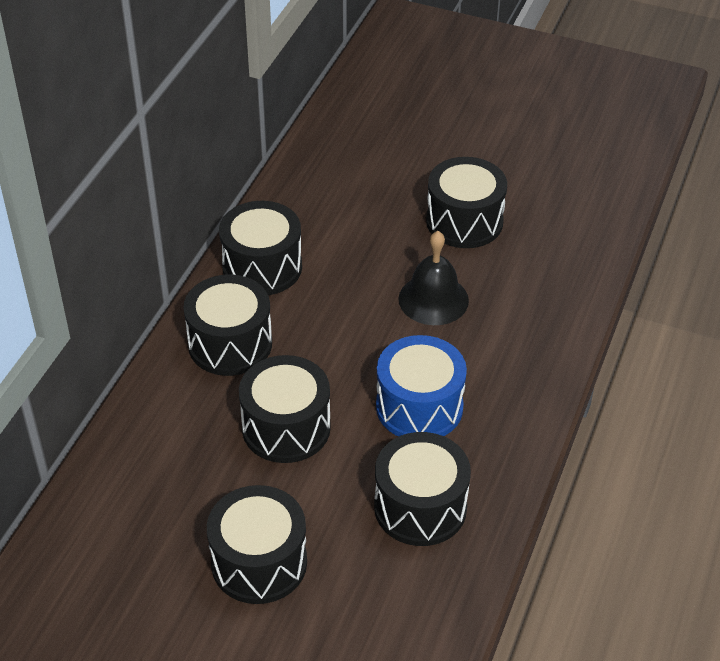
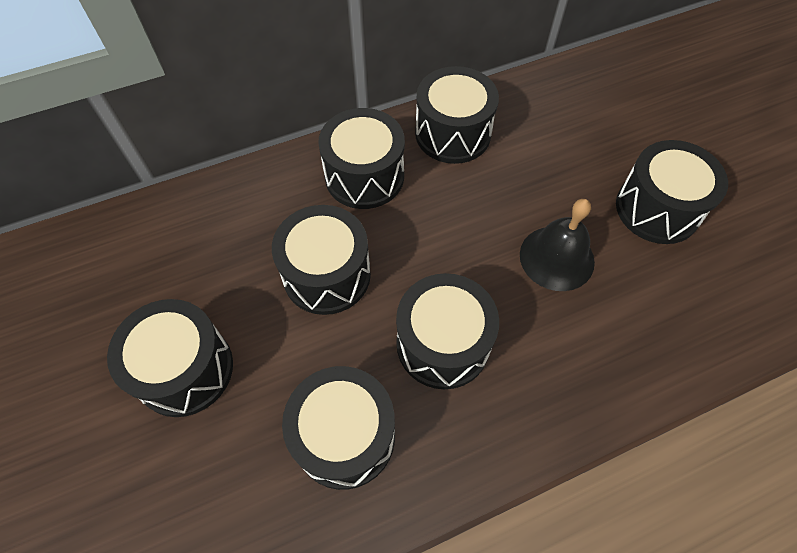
camera: 45 degrees right, 15 degrees up
(419, 407) = (442, 344): blue drum -> black drum

